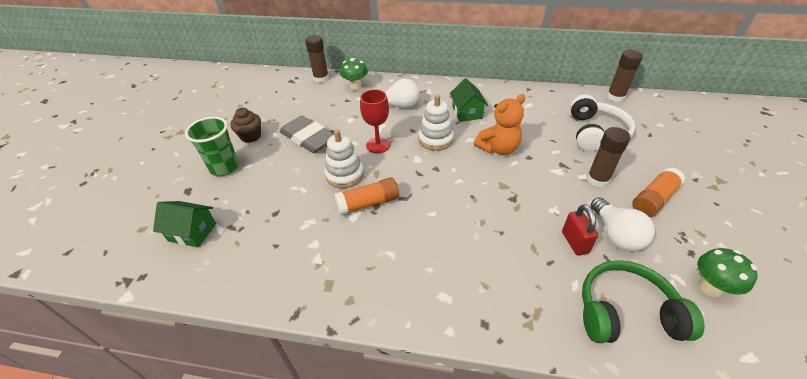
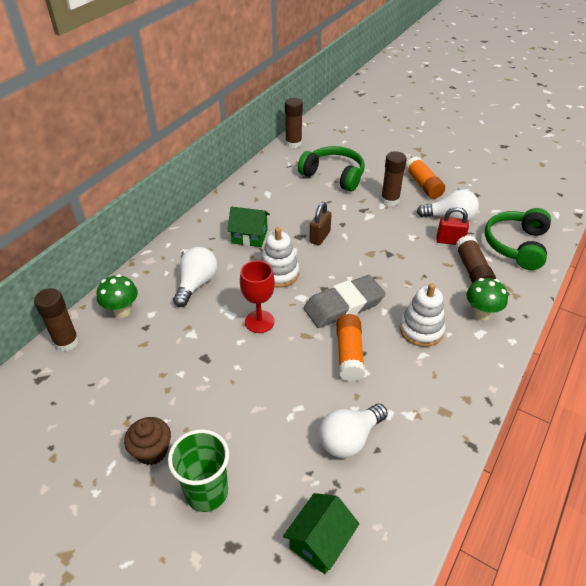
camera: 70 degrees left, 0 degrees up
(282, 225) = (349, 439): none -> white light bulb
(308, 138) = (202, 384): grey eraser -> grey eraser (344, 305)
(345, 175) = (294, 363): white stacking toy -> white stacking toy (421, 330)
(498, 148) = (319, 237): orange teddy bear -> brown padlock
(541, 272) = (472, 270): none -> brown glue stick
(595, 133) = (334, 175): white headphones -> green headphones
(709, 288) = (506, 202): green mushroom -> green mushroom (481, 314)

